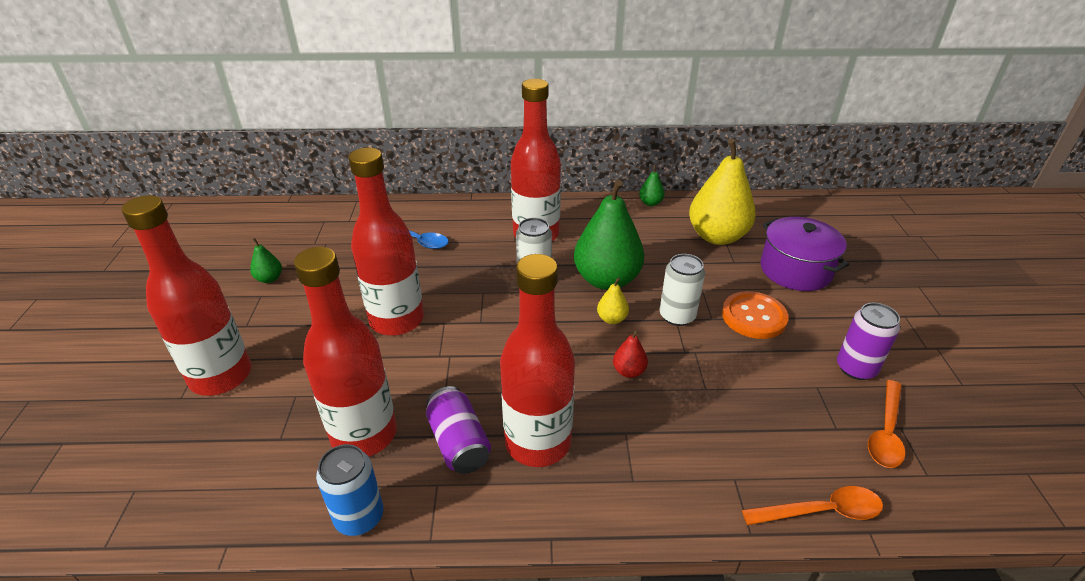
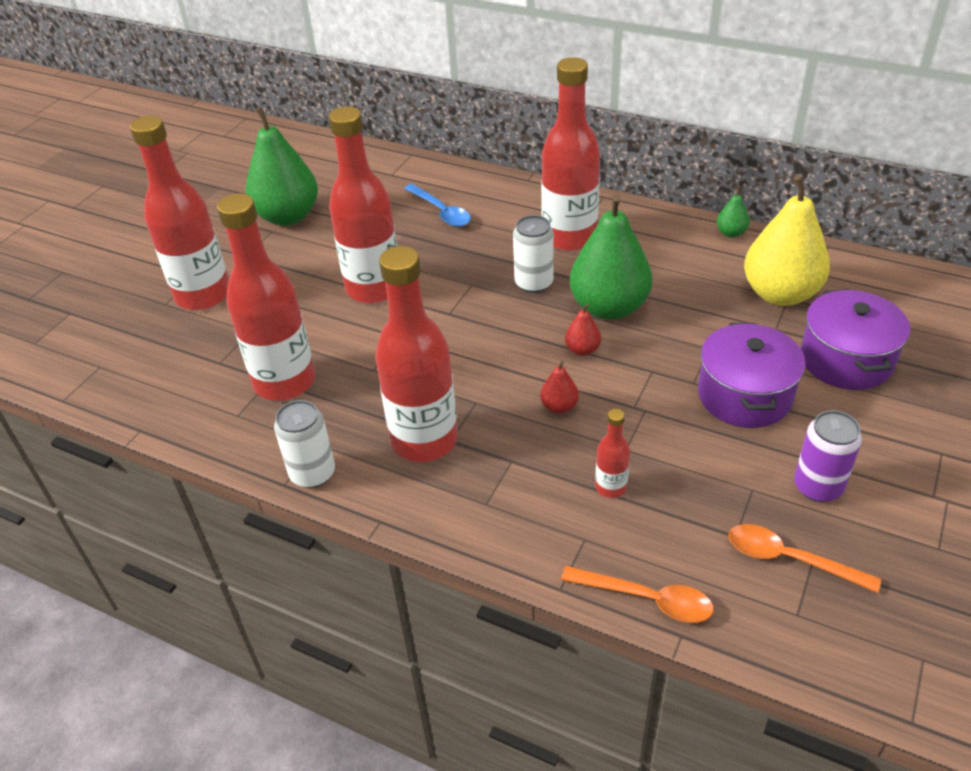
camera: 30 degrees right, 5 degrees up
(269, 279) = (288, 216): green pear -> green pear, size x2.34
(359, 517) = (242, 446): blue can -> none
(459, 443) = (357, 416): purple can -> none
(612, 319) = (582, 350): yellow pear -> red pear
(677, 316) = (656, 368): white can -> white can (312, 473)
(719, 425) = (611, 487): none -> red bottle
(753, 317) = (744, 395): orange button -> purple pot
(886, 432) = (790, 559): orange spoon -> orange spoon turned 60 degrees clockwise

